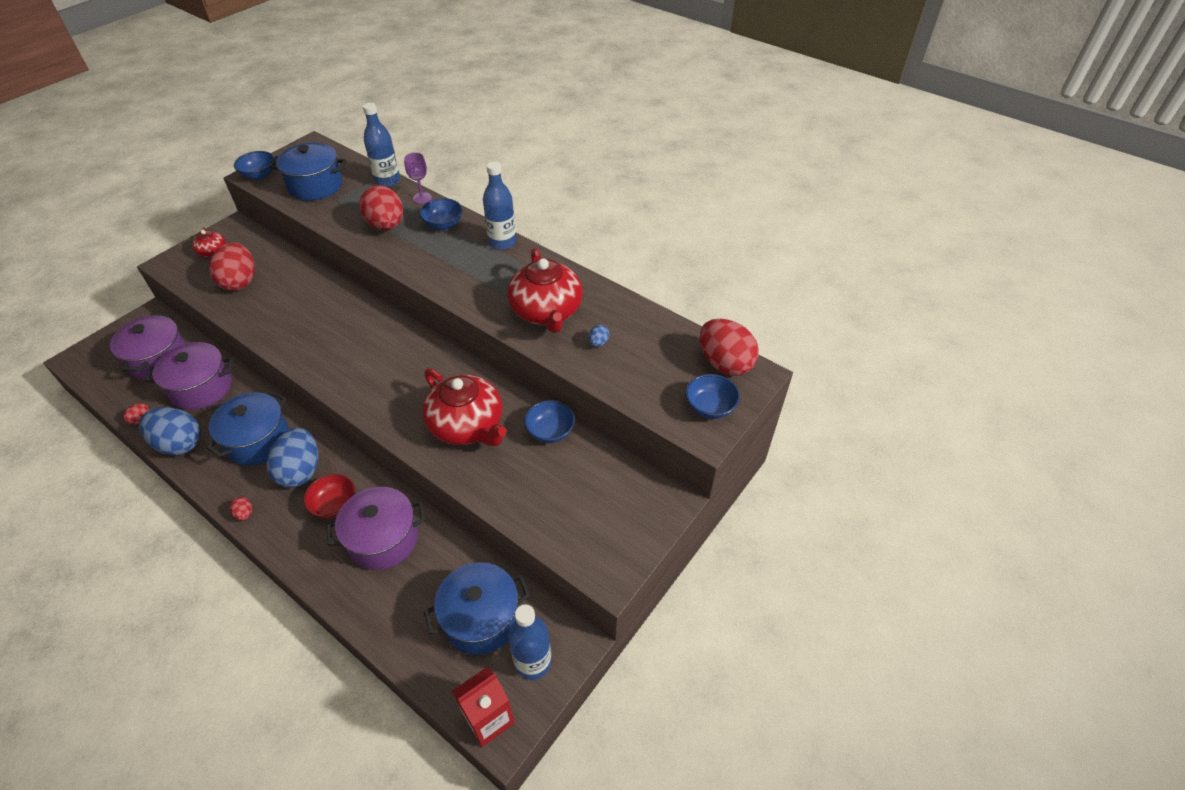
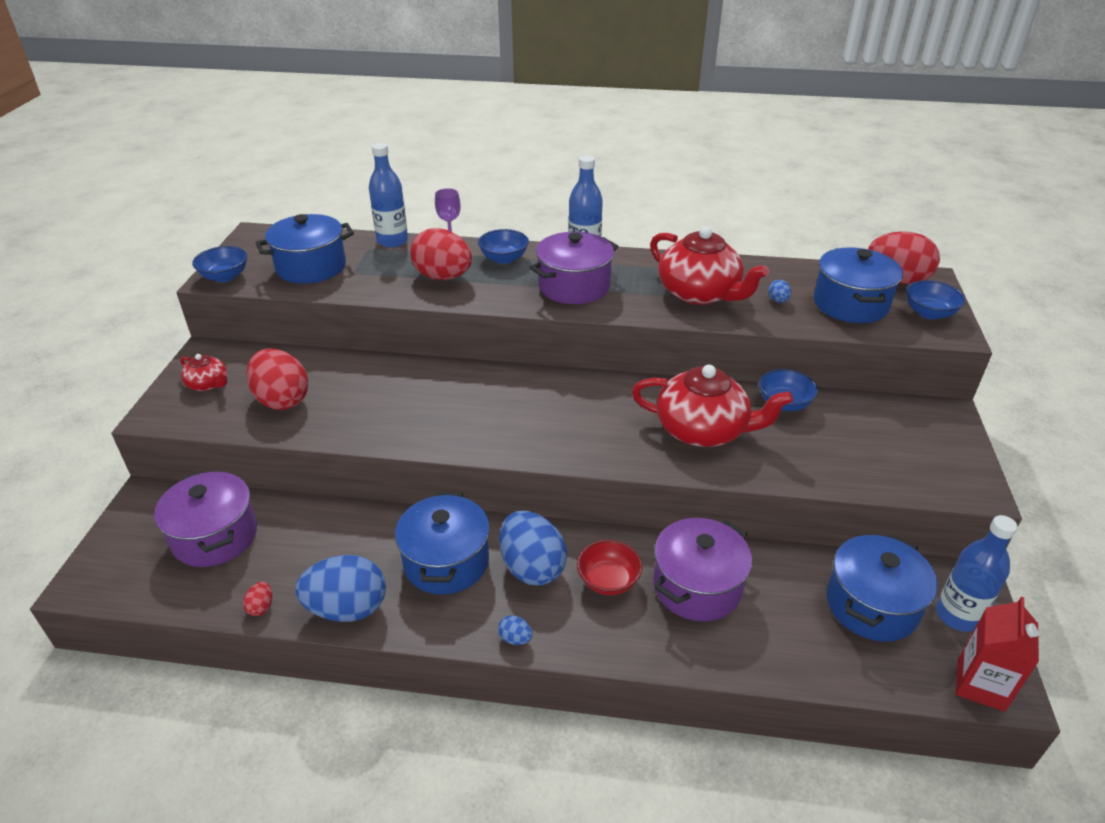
camera: 30 degrees left, 10 degrees down
(201, 388) = (310, 541): purple pot -> purple pot (574, 286)
(245, 514) = (515, 638): red egg -> blue egg
(653, 370) = (850, 304): none -> blue pot

